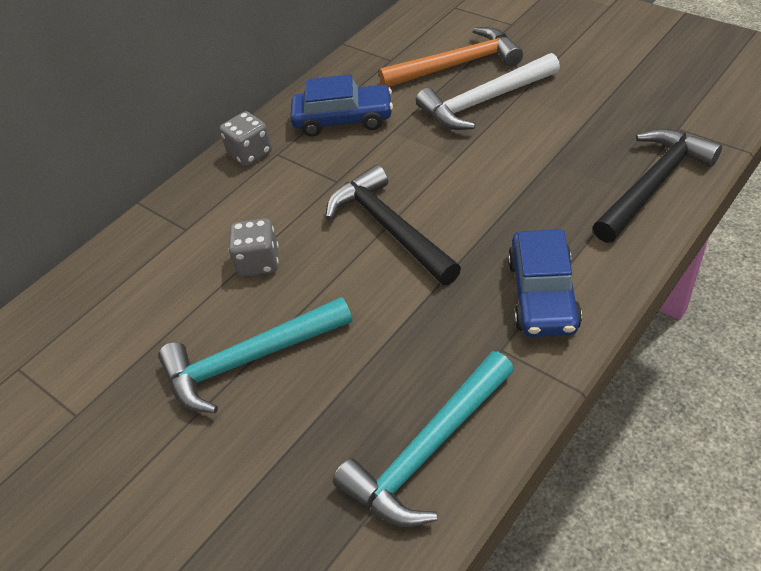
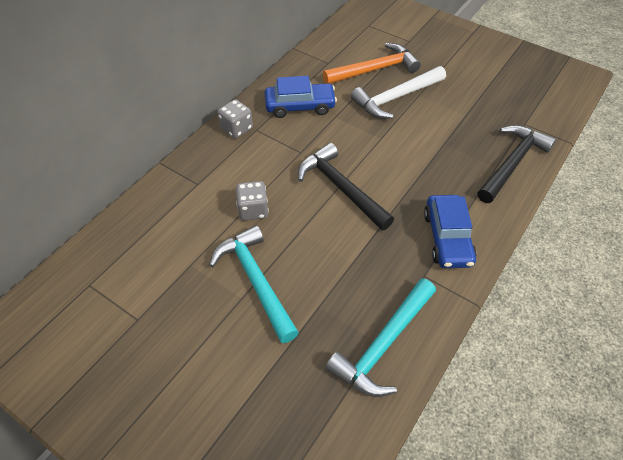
camera: 10 degrees left, 5 degrees up
(249, 360) = (256, 281): turquoise hammer -> turquoise hammer turned 90 degrees clockwise

